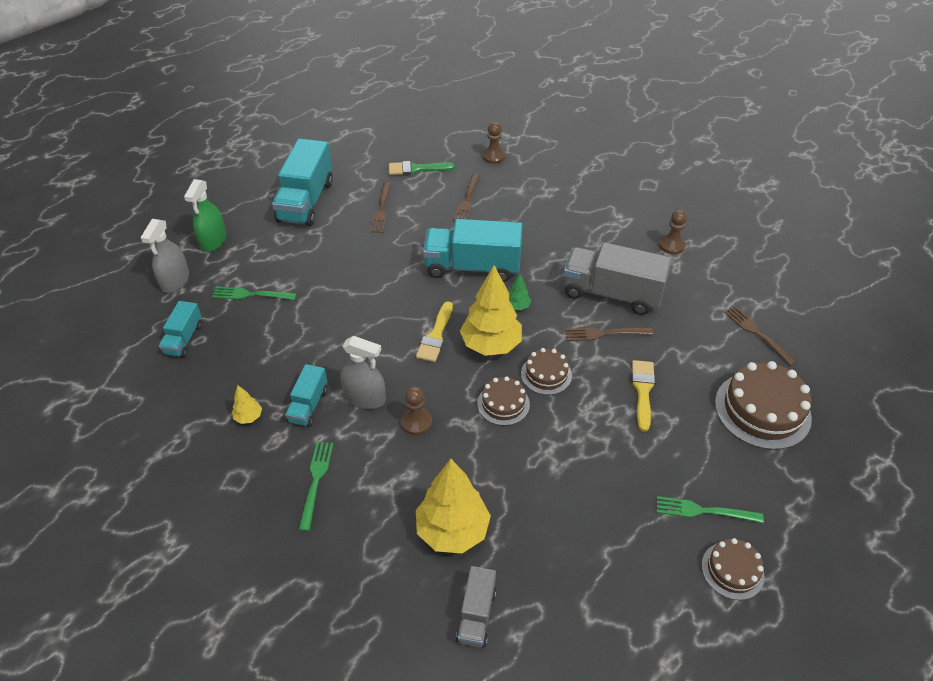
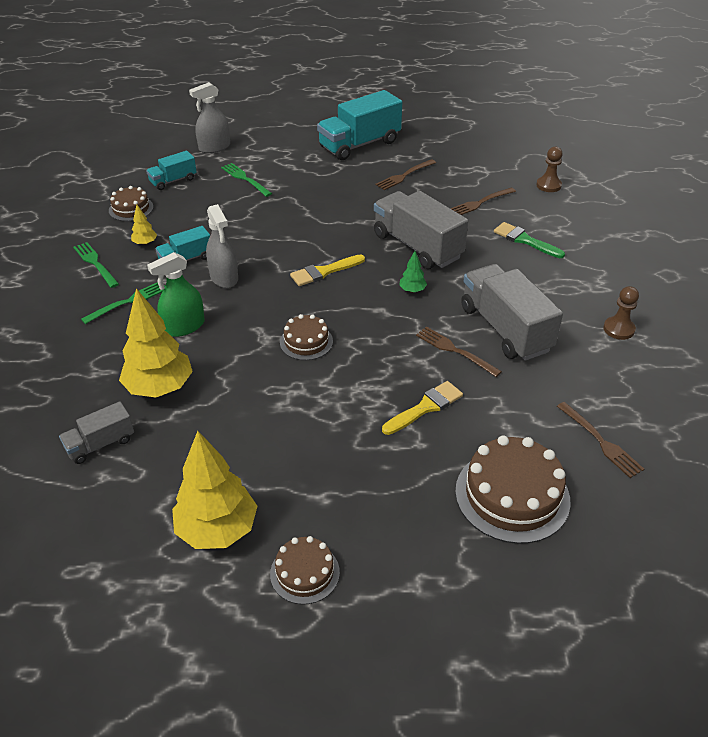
camera: 45 degrees right, 5 degrees down
(213, 241) = (268, 137): green spray bottle -> green spray bottle (184, 326)
(416, 169) = (471, 163): green brush -> green brush (525, 240)
(416, 422) = (233, 312): brown pawn -> none
(472, 267) = (417, 246): turquoise truck -> grey truck
(491, 345) = (354, 301): yellow tree -> yellow tree (217, 530)
(546, 374) = (366, 345): brown cake -> brown cake (131, 209)
(704, 511) = (346, 518): green fork -> green fork (95, 263)
(757, 333) = (600, 441): brown fork -> brown fork turned 135 degrees clockwise

